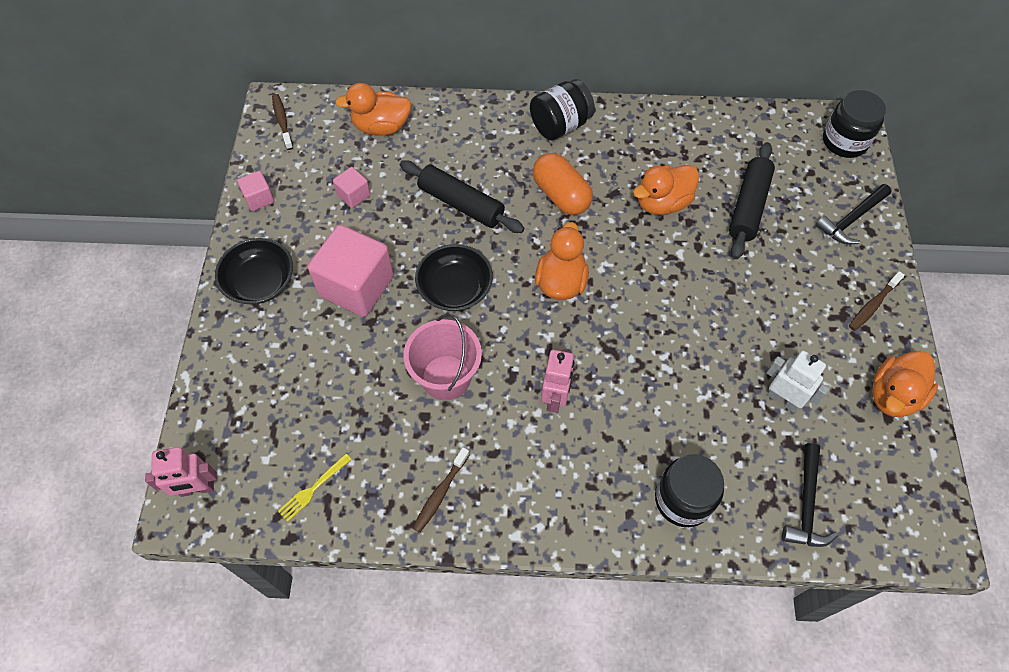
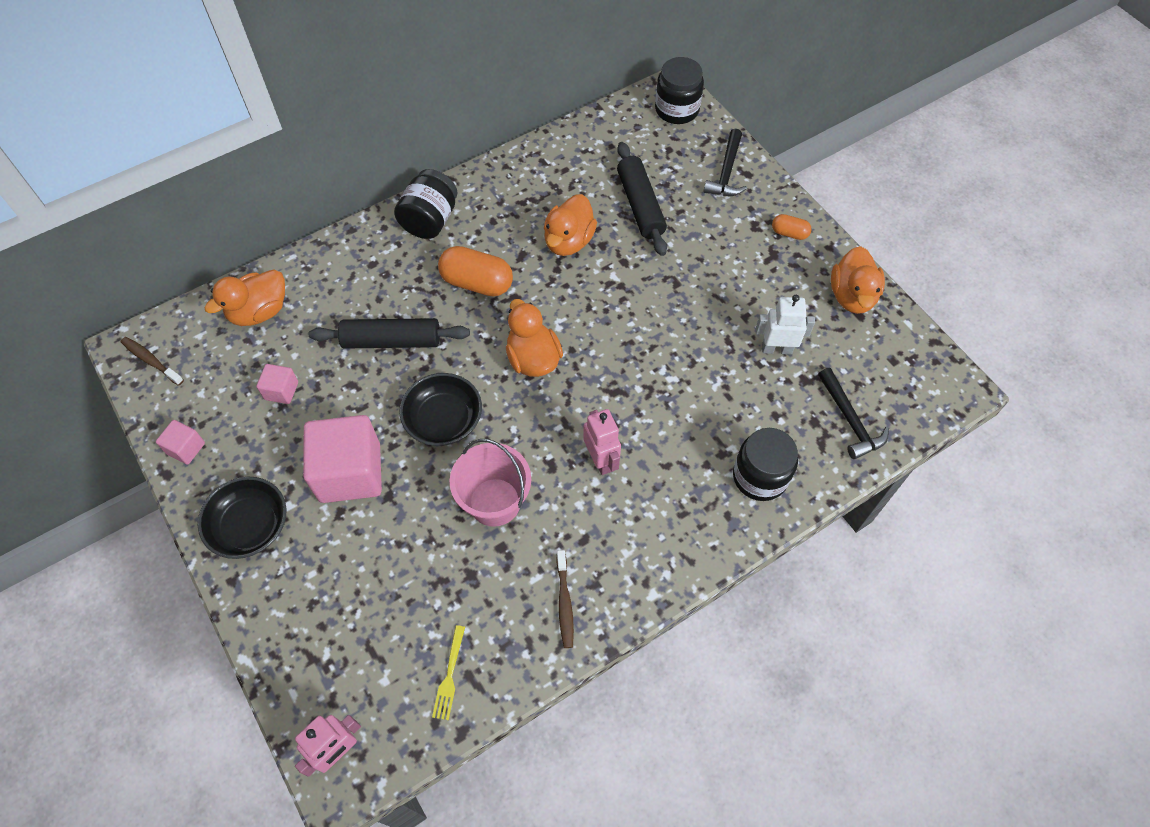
camera: 35 degrees left, 0 degrees up
(872, 305) = (789, 233): brown toothbrush -> orange capsule

